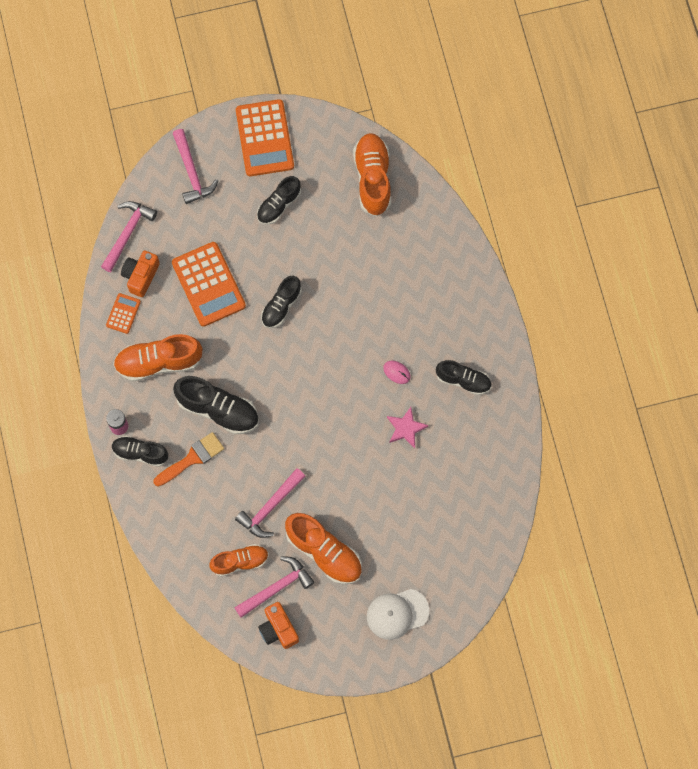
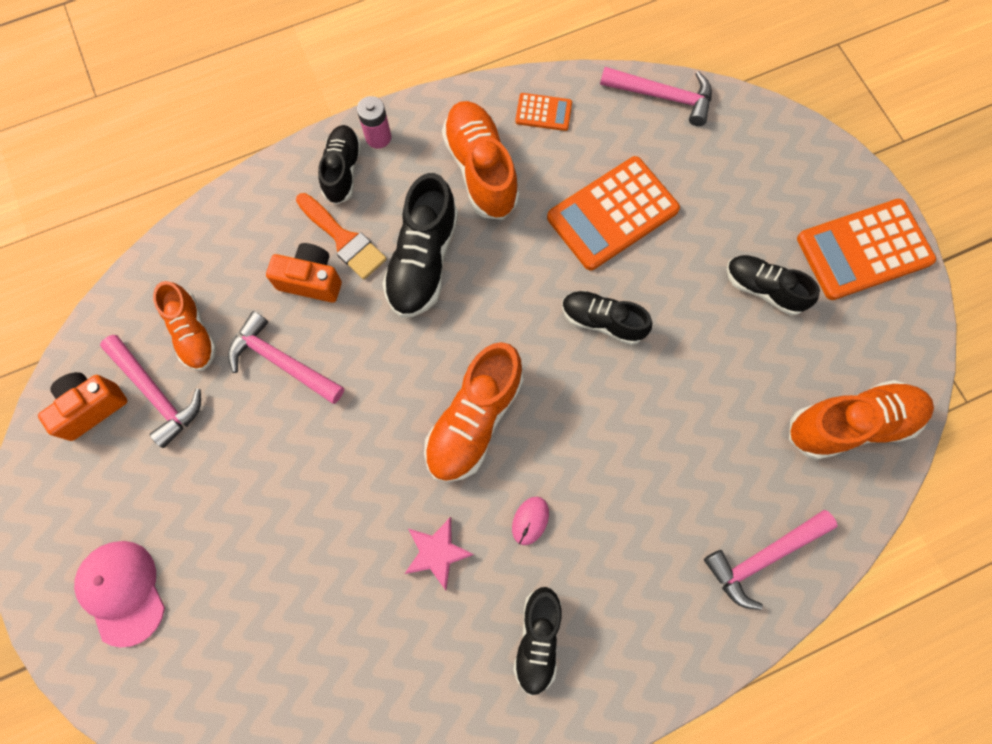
camera: 80 degrees right, 0 degrees up
(141, 276) = (603, 124): orange camera -> orange camera (311, 280)
(192, 172) = (778, 161): pink hammer -> pink hammer (762, 557)
(324, 552) = (217, 455): orange shoe -> orange shoe (474, 420)
(397, 614) = (122, 592): white cap -> pink cap

